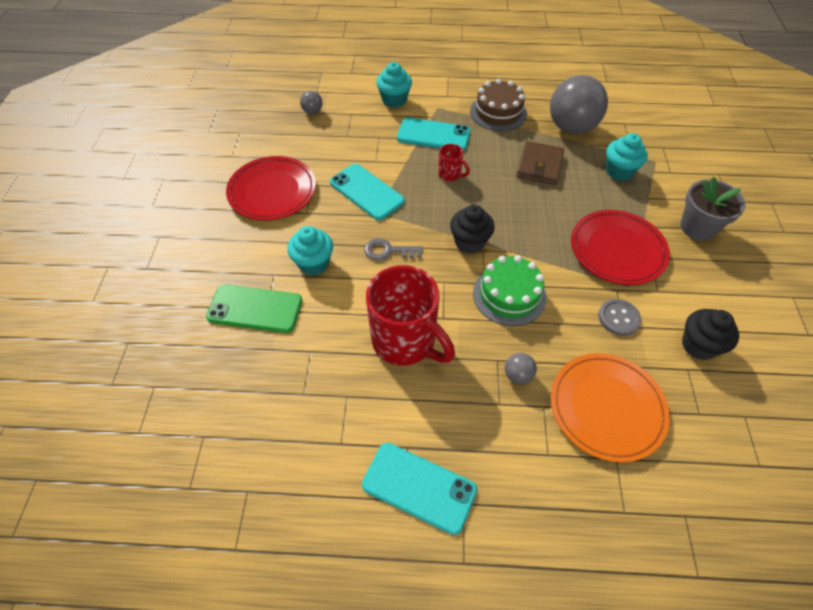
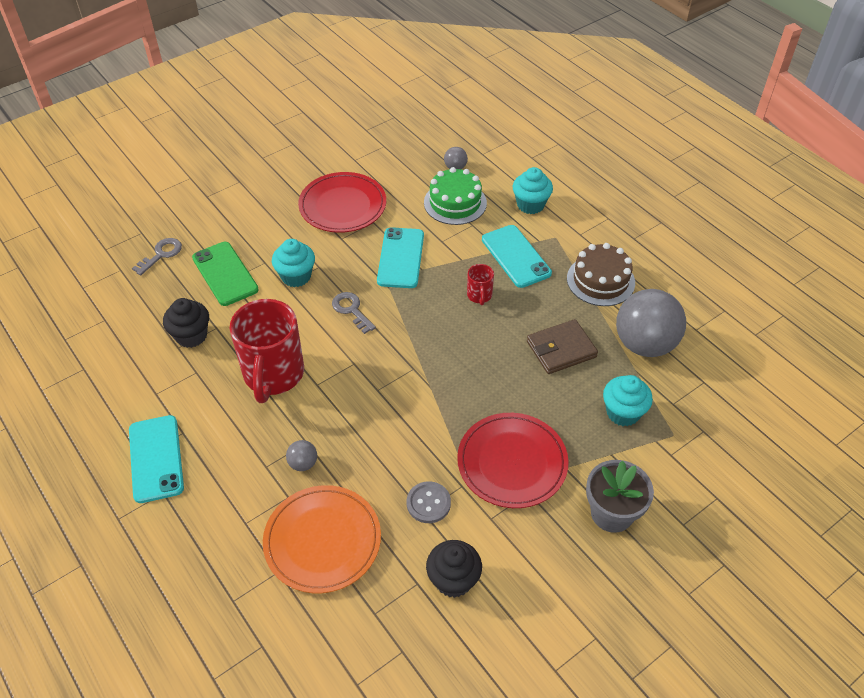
camera: 50 degrees right, 5 degrees down
(175, 342) = (161, 254): none -> grey key
(469, 242) = (413, 354): black cupcake -> black cupcake (191, 336)
(509, 295) = (381, 413): green cake -> green cake (455, 203)

